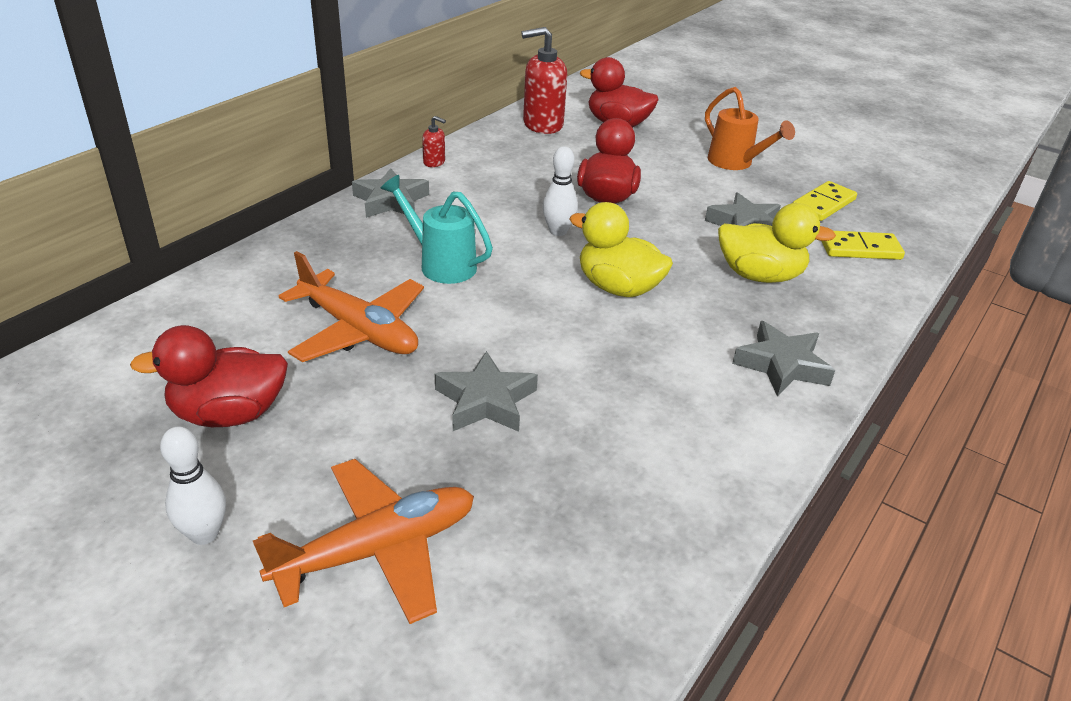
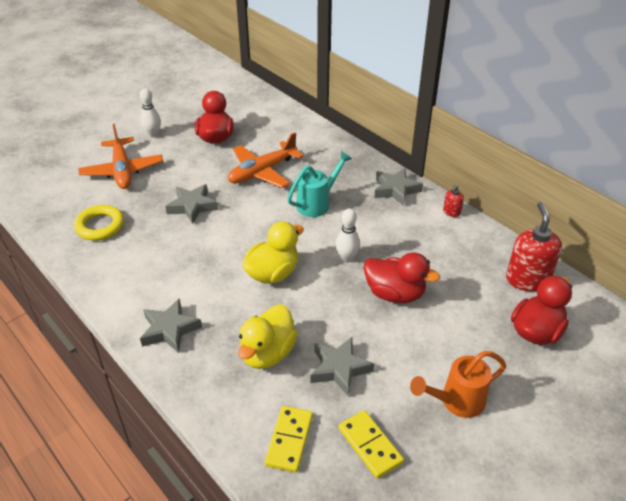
camera: 105 degrees right, 5 degrees up
(590, 526) = (100, 226): none -> yellow ring

